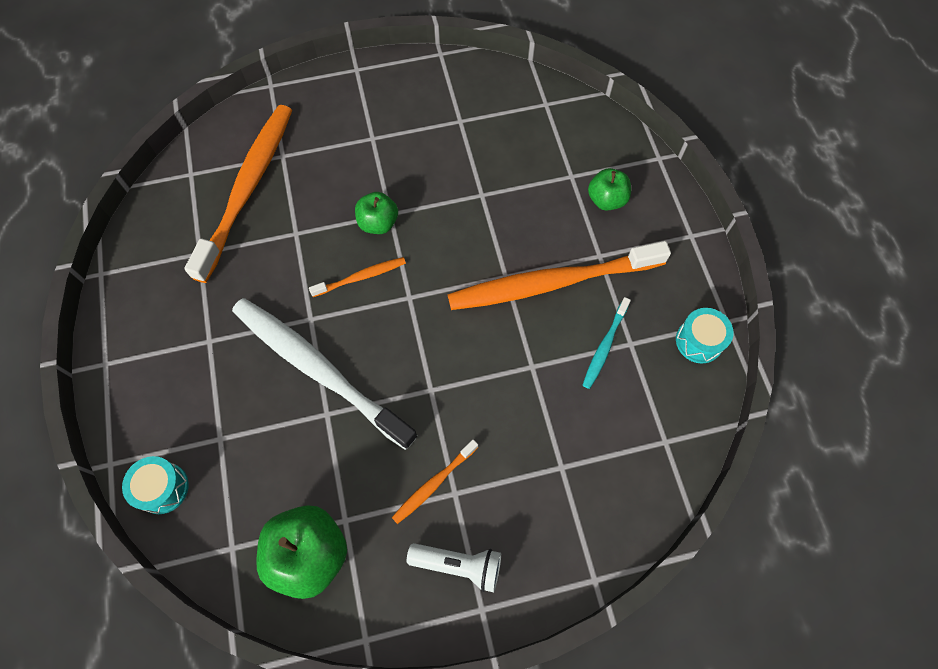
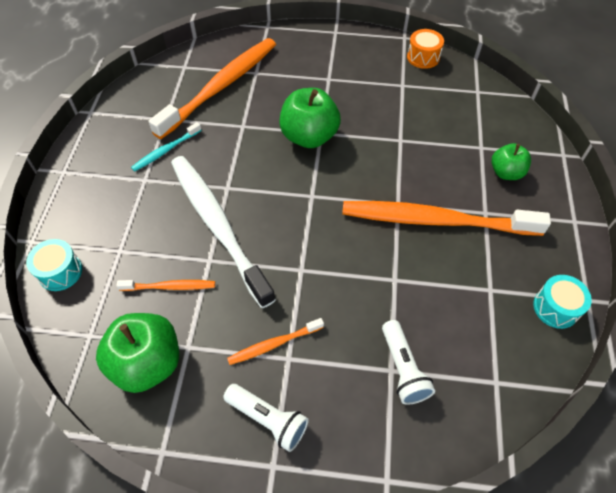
camera: 20 degrees right, 10 degrees down
(361, 277) = (280, 170): orange toothbrush -> orange toothbrush (170, 287)
(378, 223) = (309, 136): green apple -> green apple, size x1.66
(471, 75) = (423, 57): none -> orange drum
(572, 461) = (403, 368): none -> white flashlight
(604, 346) = (465, 284): turquoise toothbrush -> turquoise toothbrush (165, 151)

